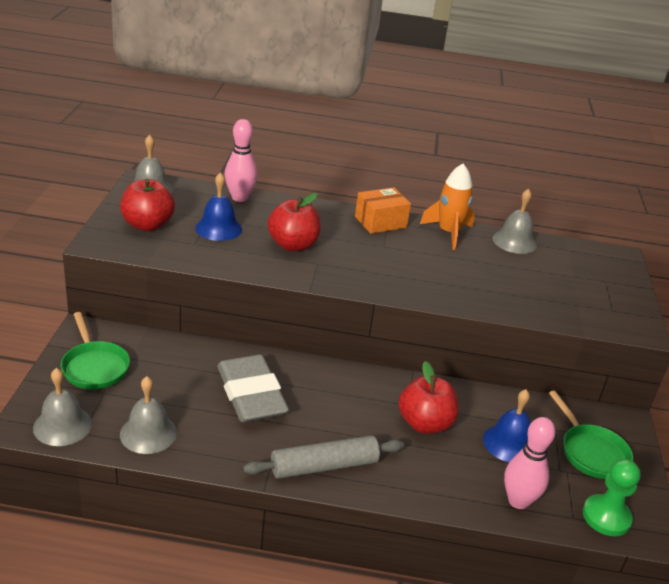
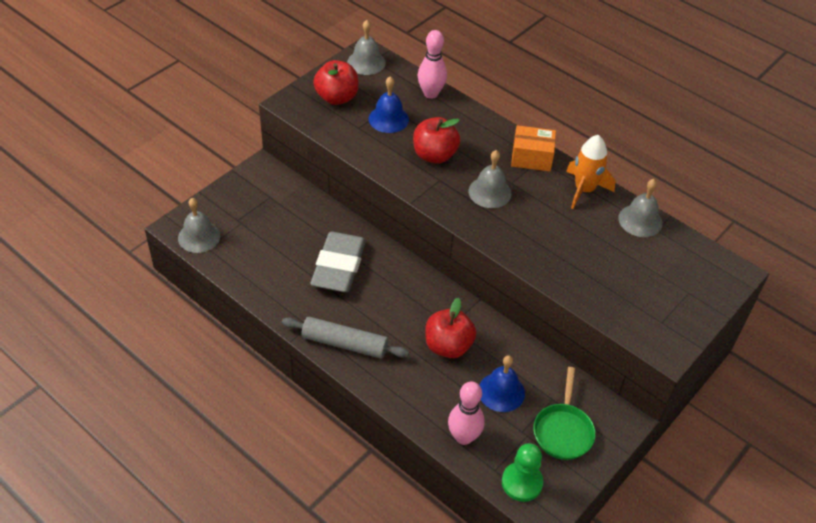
camera: 35 degrees right, 15 degrees up
(94, 367) = (249, 199): green pan -> none
(148, 433) = (247, 266): grey bell -> grey bell (490, 192)

